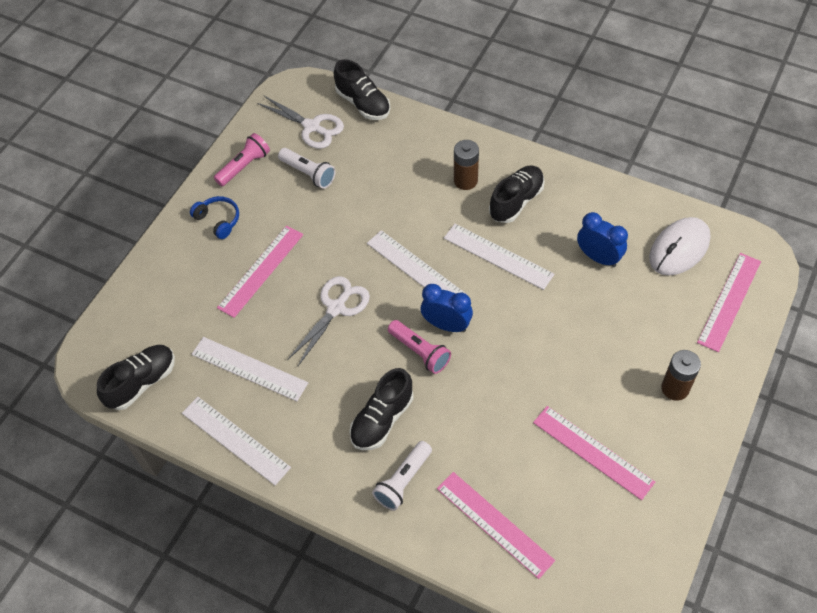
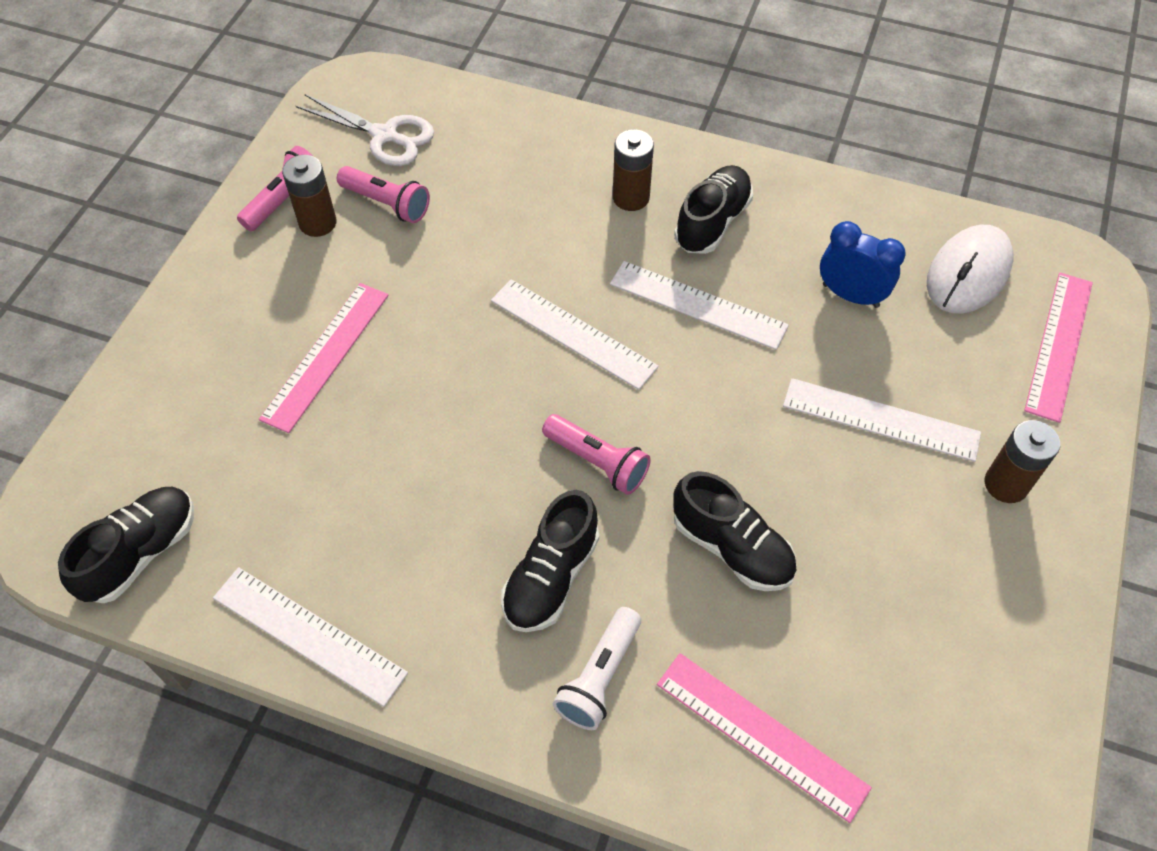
camera: 10 degrees left, 0 degrees up
(218, 220) = (250, 283): blue headphones -> none
(249, 369) = (321, 513): white ruler -> white ruler (880, 420)
(263, 183) = (318, 223): none -> brown battery
(308, 173) = (387, 203): white flashlight -> pink flashlight
(336, 308) = (454, 405): white scissors -> none
(363, 104) = (460, 98): black shoe -> black shoe (732, 547)
(446, 325) = (633, 416): blue clock -> none
(593, 452) = (898, 597): pink ruler -> none

